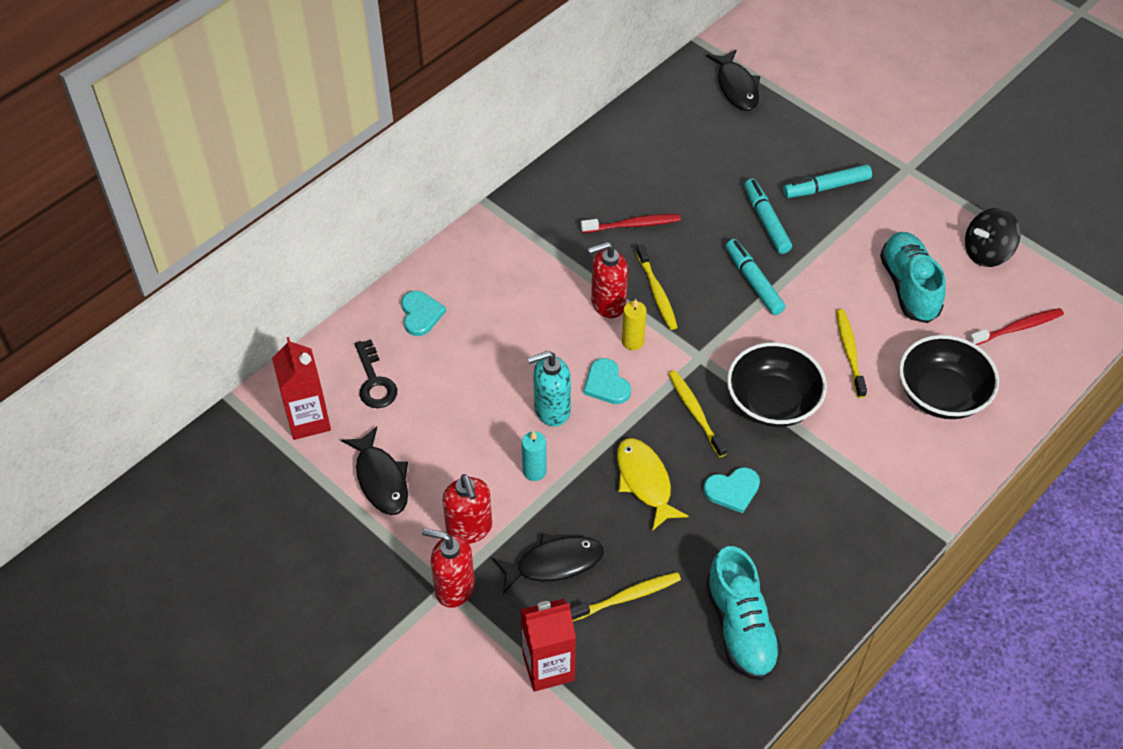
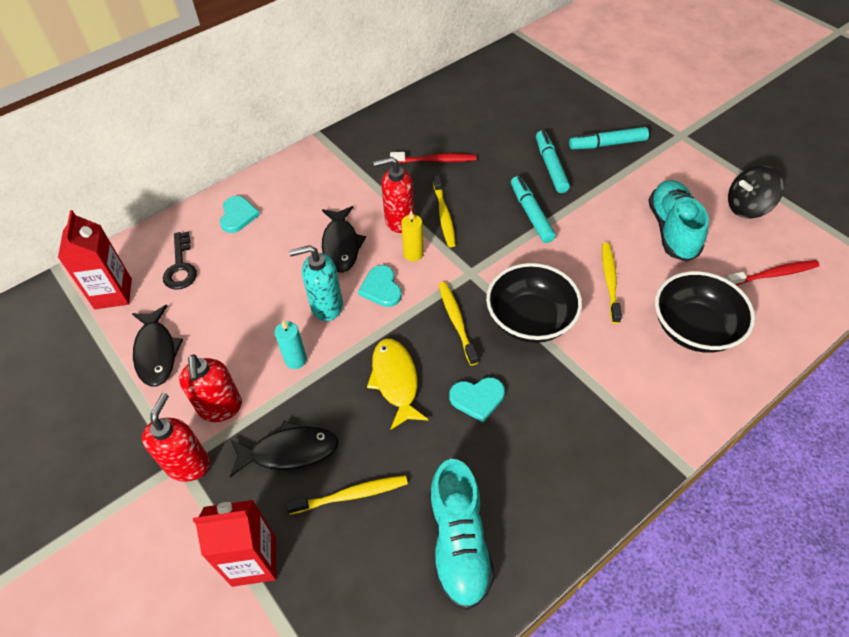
camera: 10 degrees right, 0 degrees up
(454, 588) = (188, 464): red soap dispenser -> red soap dispenser turned 75 degrees clockwise
(736, 87) = (543, 66): black fish -> black fish (341, 245)

